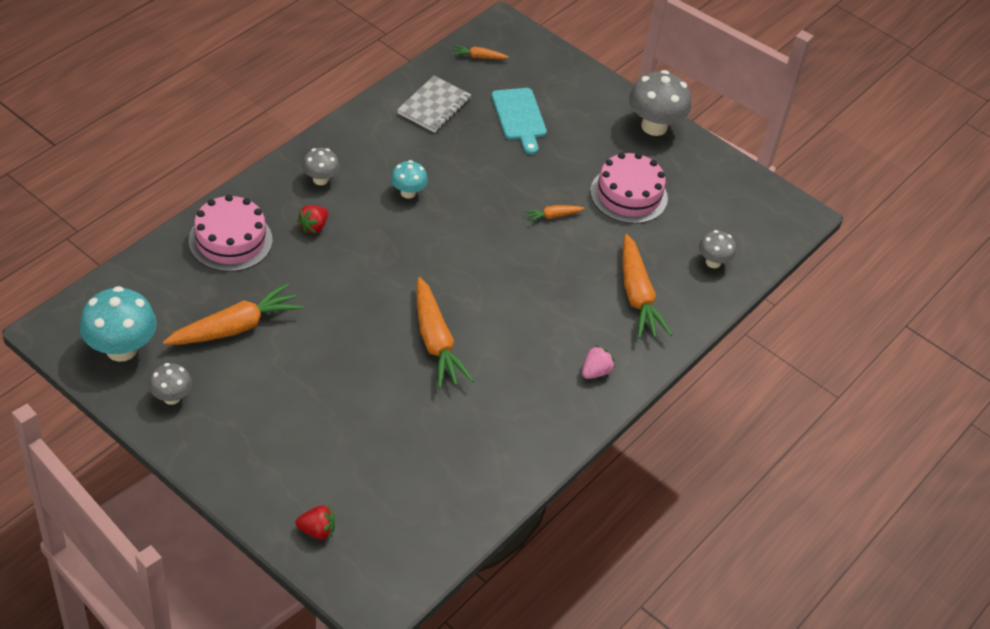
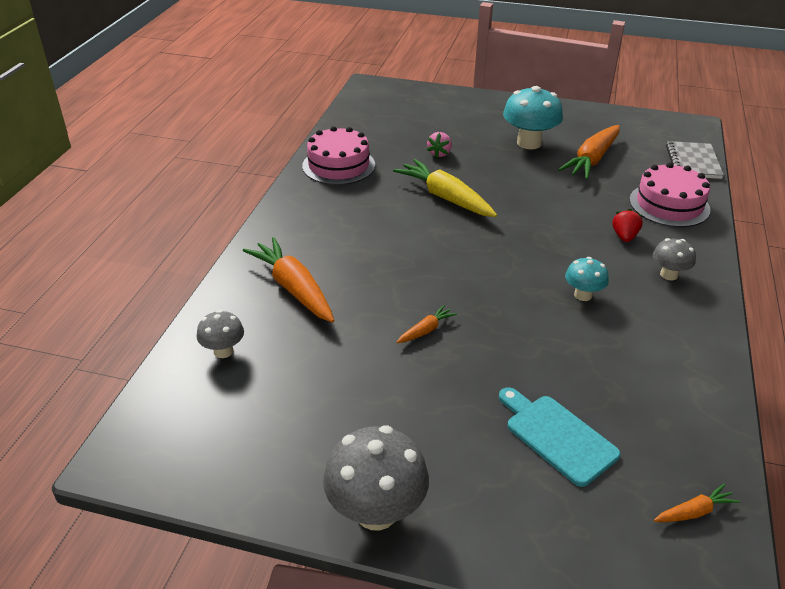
camera: 160 degrees right, 10 degrees down
(121, 349) = (642, 129): turquoise mushroom -> turquoise mushroom (529, 143)
(172, 397) = (580, 120): grey mushroom -> none
(317, 530) = (429, 98): red strawberry -> none
(434, 106) = (663, 403): grey notebook -> grey notebook (693, 162)
(435, 341) = (446, 198): orange carrot -> yellow carrot
(595, 372) = (302, 220): pink strawberry -> pink strawberry (439, 153)
(628, 195) = (357, 390): pink cake -> pink cake (338, 165)

